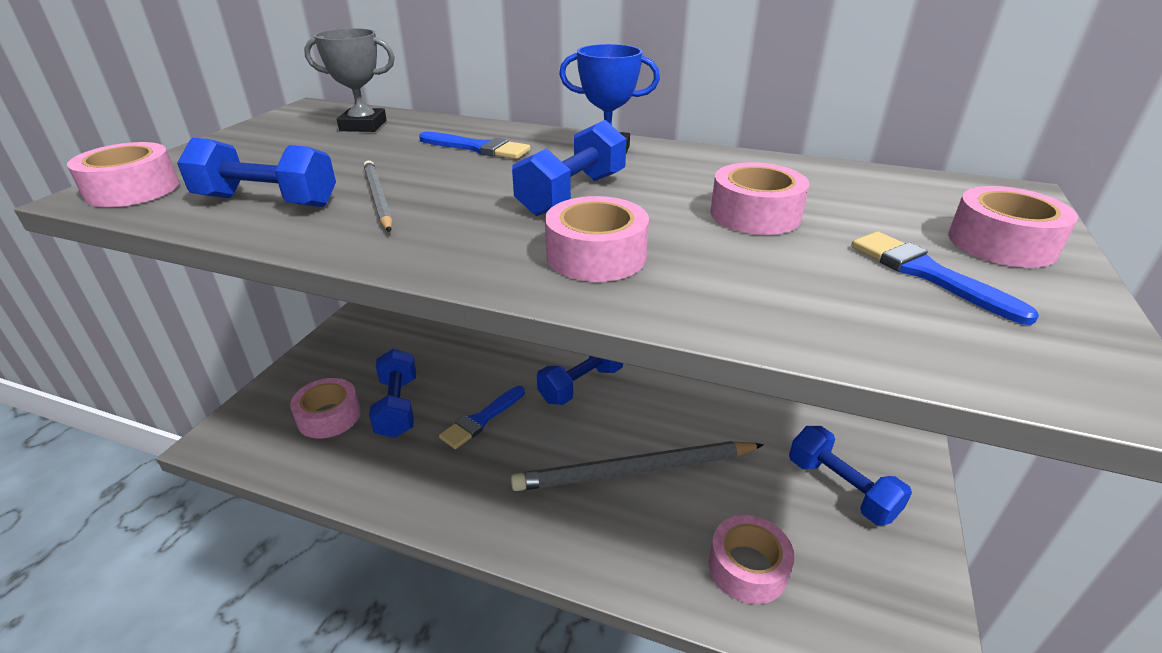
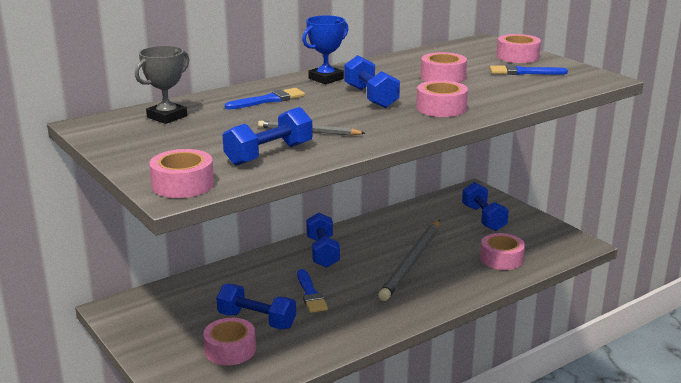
camera: 55 degrees left, 10 degrees down
(841, 489) = (483, 218): blue dumbbell -> blue dumbbell turned 75 degrees clockwise

